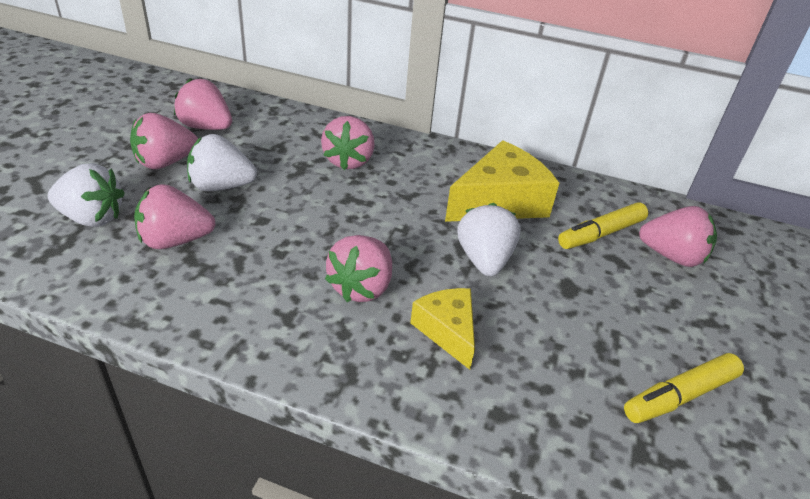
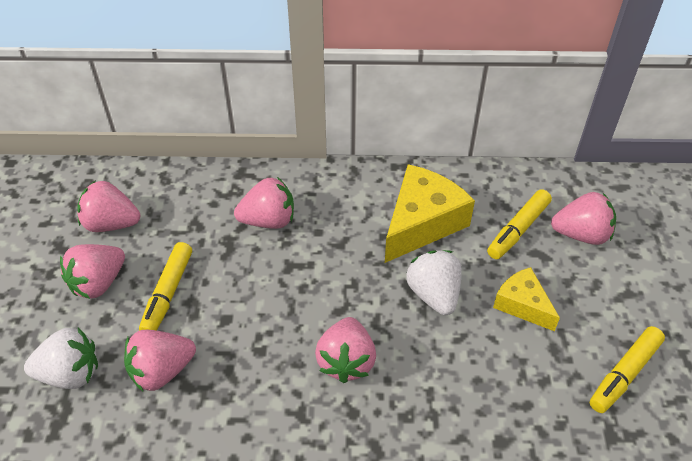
camera: 15 degrees left, 10 degrees up
(221, 186) = (168, 293): white strawberry -> yellow marker
(348, 161) = (268, 220): pink strawberry -> pink strawberry turned 90 degrees counterclockwise
(447, 331) = (433, 379): yellow cheese -> yellow cheese (522, 305)

